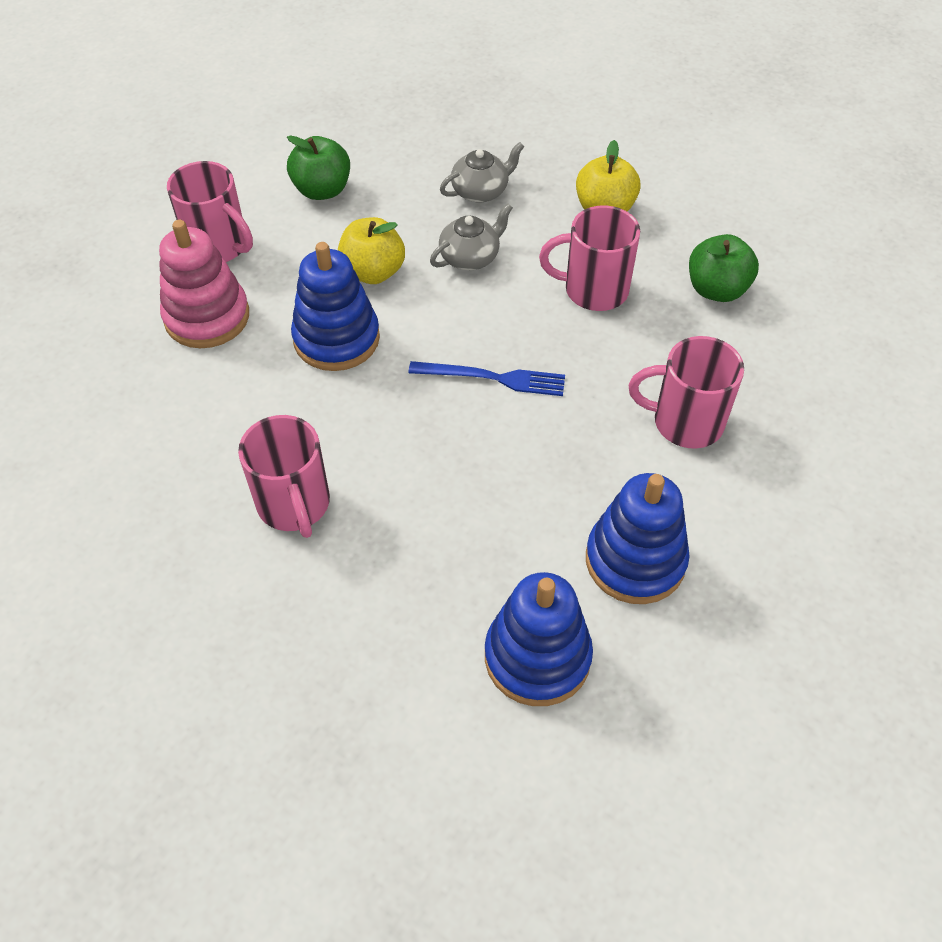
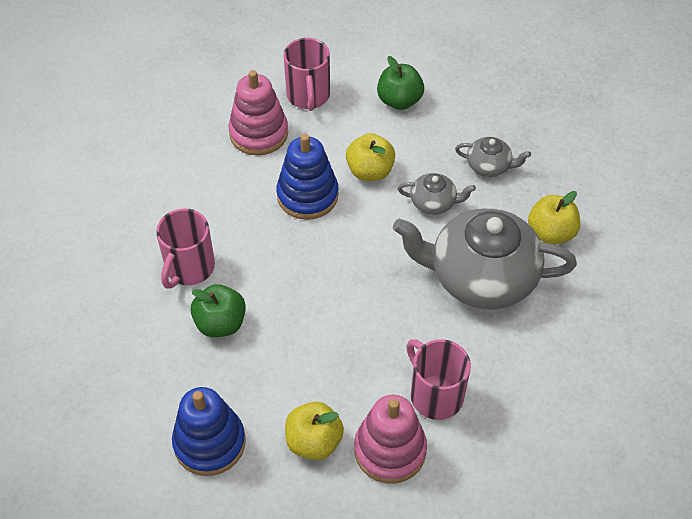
camera: 45 degrees right, 0 degrees up
(493, 378) = (361, 282): blue fork -> none
(593, 290) = (480, 277): pink mug -> grey teapot
(635, 560) = (314, 441): blue stacking toy -> yellow apple
(710, 505) = (390, 450): none -> pink stacking toy
(716, 290) = (556, 335): green apple -> green apple (220, 323)

